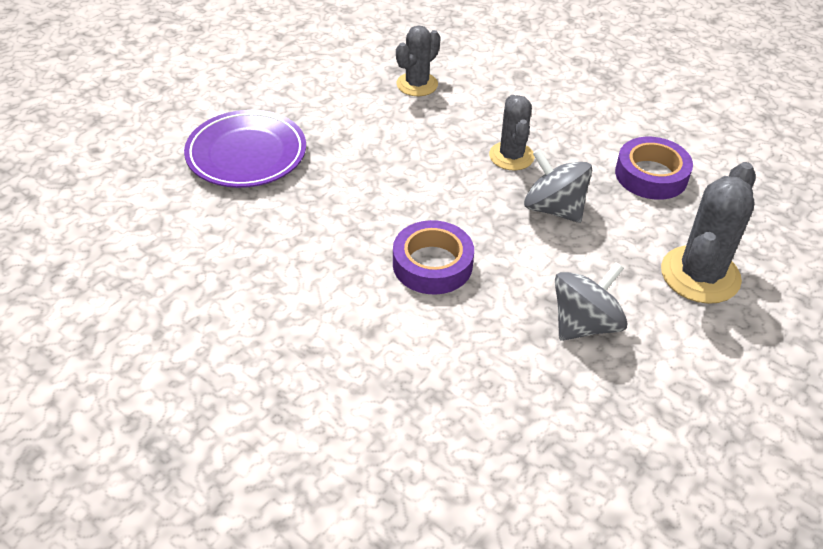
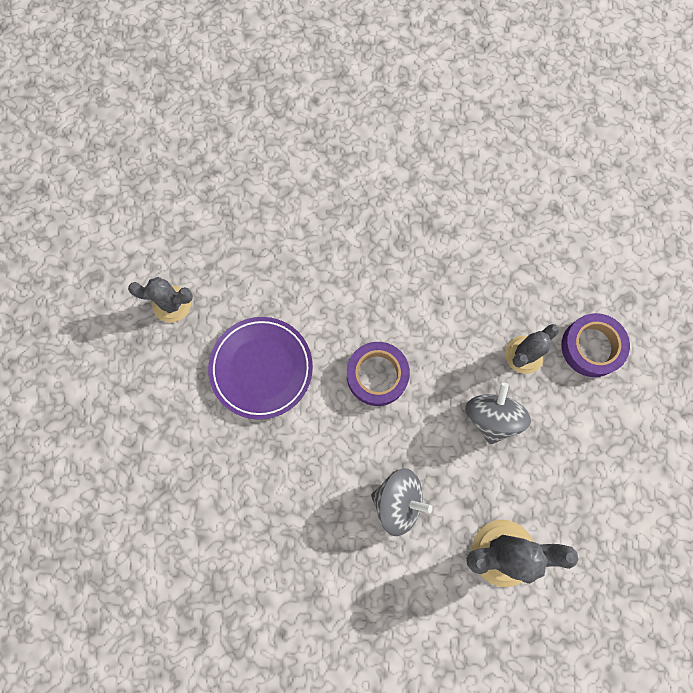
camera: 55 degrees right, 30 degrees up
(246, 154) = (383, 188): purple plate -> purple plate (261, 368)
(417, 84) = (550, 236): grey cactus -> grey cactus (172, 304)
(651, 175) = (585, 463): purple tape -> purple tape (591, 347)

